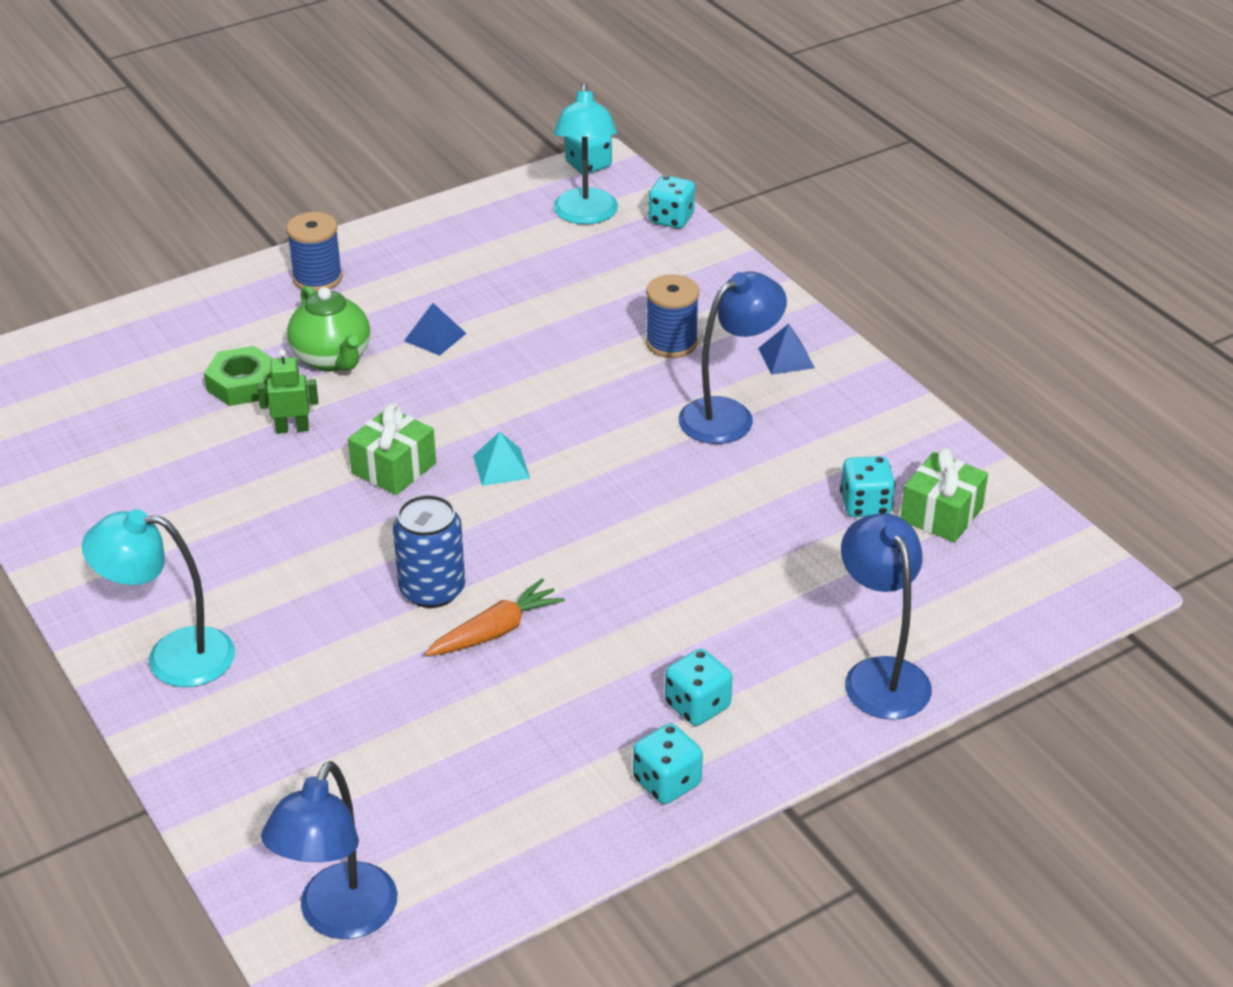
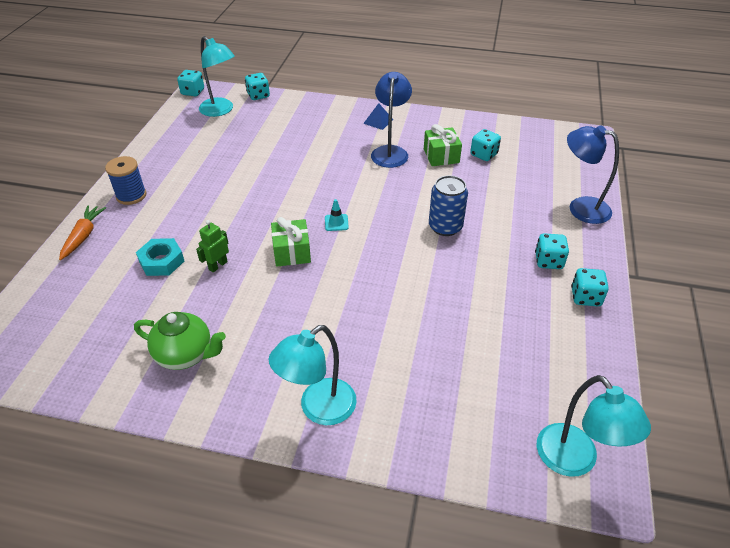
camera: 45 degrees left, 5 degrees up
(242, 384) = (161, 261): green nut -> turquoise nut
(332, 359) = (191, 225): green teapot -> green teapot (185, 355)
(339, 918) = (574, 461): blue lamp -> turquoise lamp
(432, 590) = (386, 290): blue can -> blue can (445, 227)
(435, 337) = (227, 189): blue pyramid -> none
(496, 631) = (437, 288): orange carrot -> orange carrot (83, 236)
(501, 467) = (336, 222): turquoise pyramid -> turquoise traffic cone
(671, 343) = (329, 138): blue spool -> none
(941, 514) = (510, 143): green gift -> green gift (441, 156)

